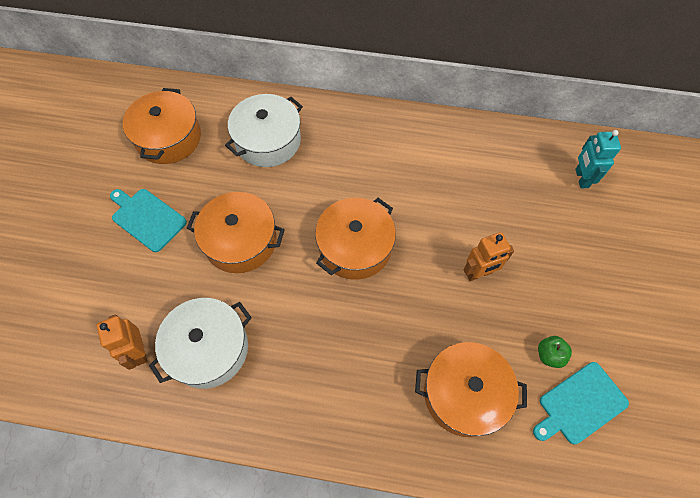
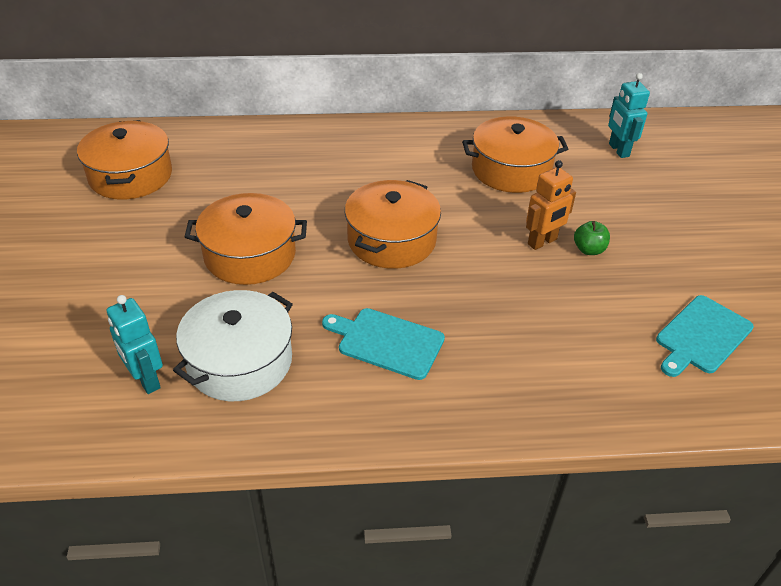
camera: 15 degrees left, 20 degrees down
(139, 351) = (146, 380): orange robot -> turquoise robot
(147, 218) = (122, 251): turquoise cutting board -> turquoise cutting board (387, 342)
(268, 141) = (256, 163): white pot -> none
(464, 394) = (569, 350): orange pot -> orange pot (511, 170)
(549, 355) = (649, 299): green apple -> green apple (589, 250)

